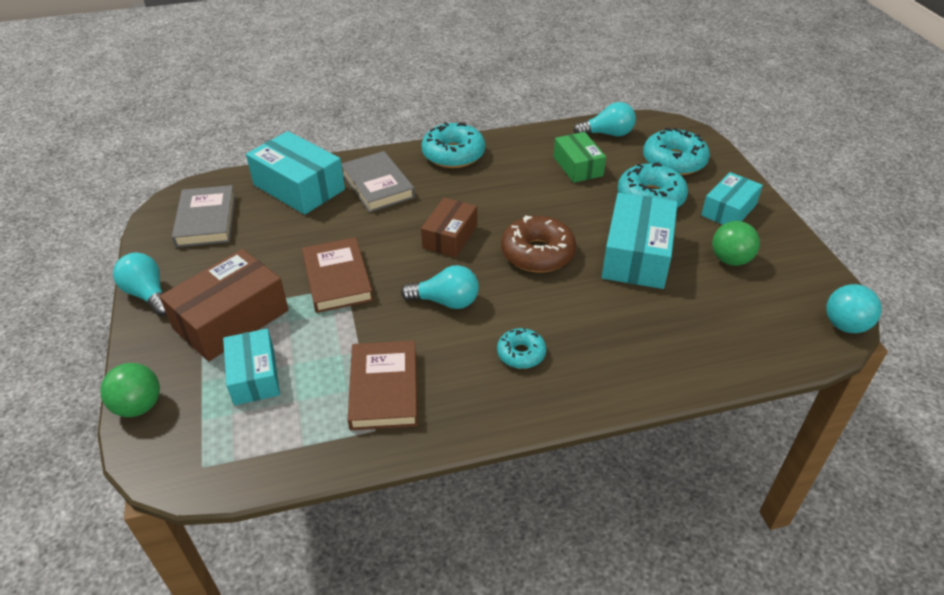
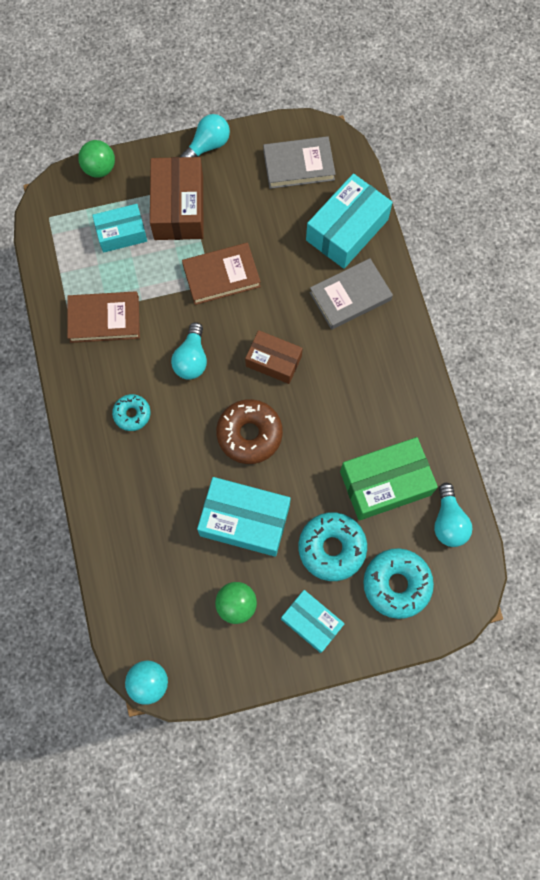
camera: 90 degrees right, 30 degrees up
(231, 319) = (178, 208): brown box -> brown box turned 45 degrees clockwise
(453, 154) = (404, 363): turquoise donut -> none
(578, 166) = (385, 483): green box -> green box, size x1.58

